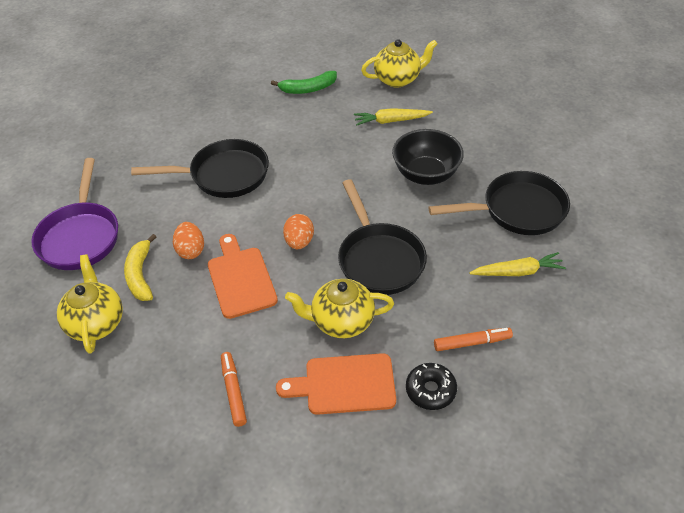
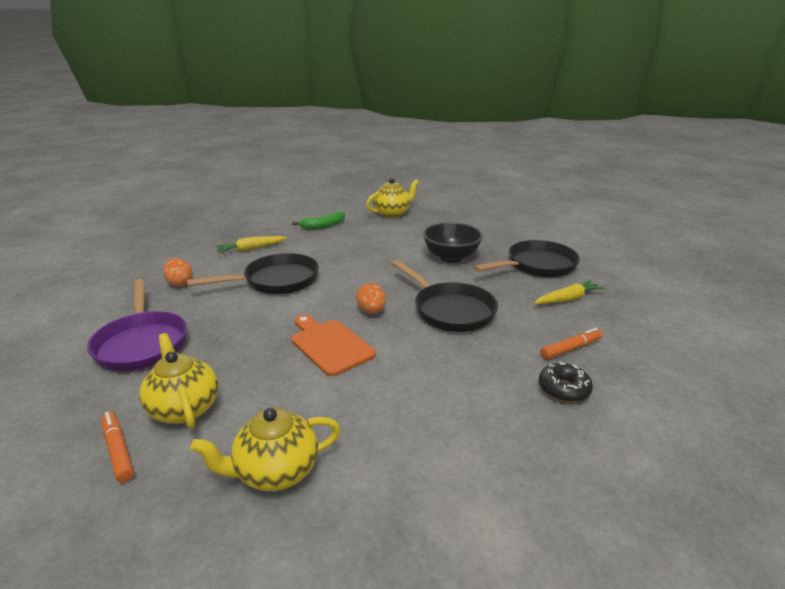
camera: 20 degrees left, 20 degrees down
(140, 275) = (221, 360): yellow banana -> none
(191, 250) = (268, 334): orange egg -> orange egg (180, 283)
(233, 391) = (372, 434): orange marker -> orange marker (118, 450)
(341, 321) = (446, 357): yellow teapot -> yellow teapot (275, 472)
(344, 384) = (481, 402): orange cutting board -> none
(391, 121) = (402, 234): yellow carrot -> yellow carrot (251, 249)

